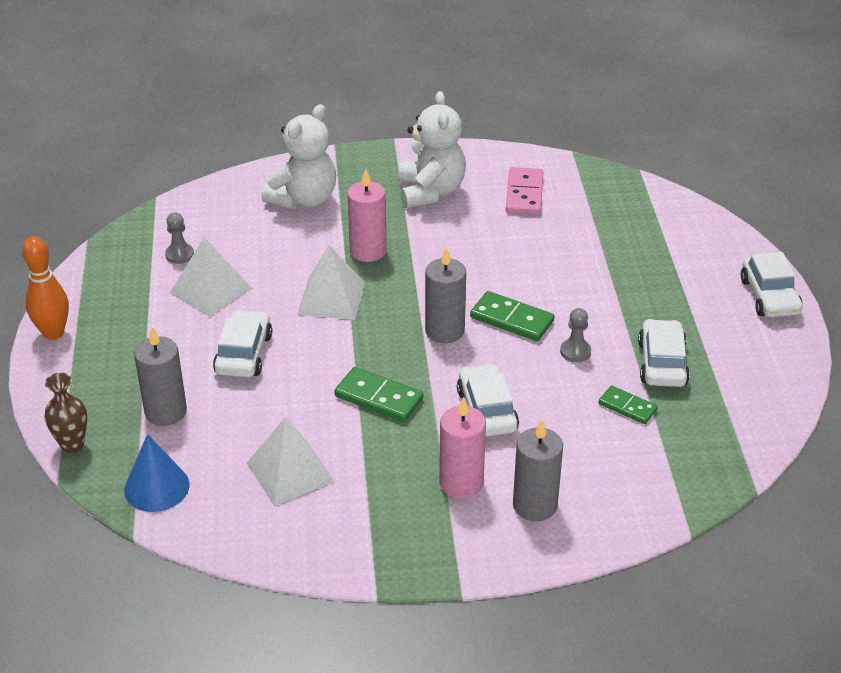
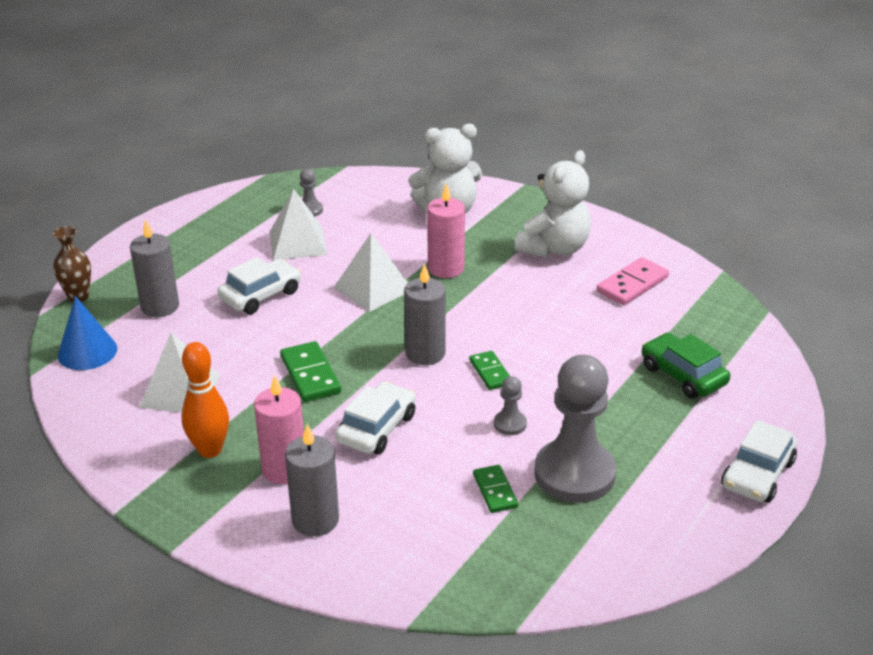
camera: 40 degrees right, 5 degrees down
(53, 333) = (164, 222): orange bowling pin -> orange bowling pin (210, 450)
(511, 319) = (490, 372): green domino -> green domino, size x0.65
(643, 249) = (683, 375): none -> green car
(662, 363) = (574, 474): white car -> grey pawn

